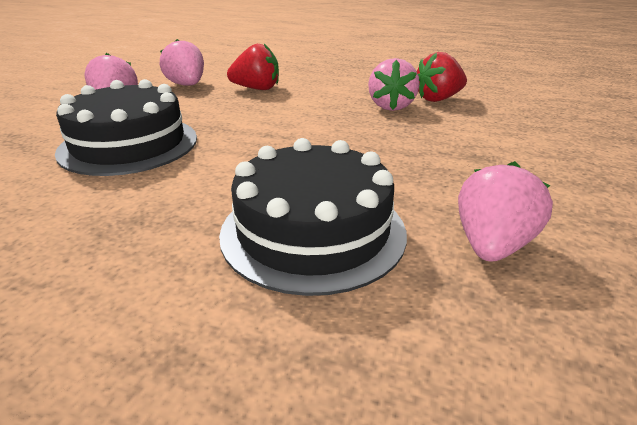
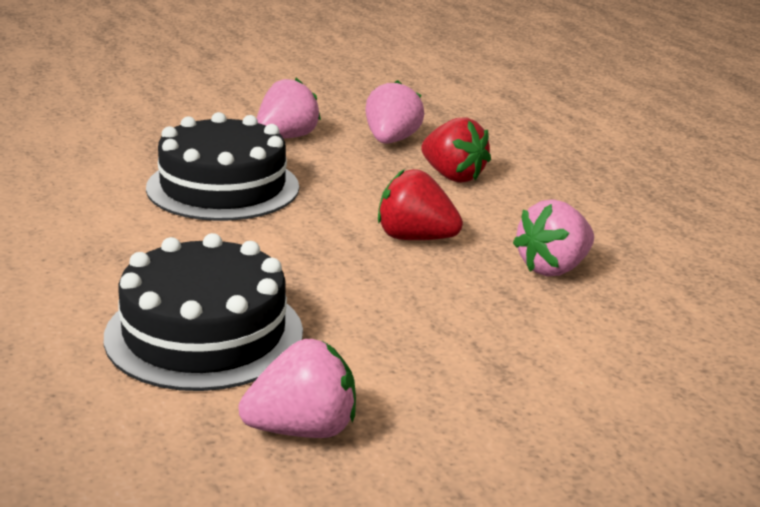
camera: 45 degrees right, 5 degrees down
(438, 99) = (641, 289): red strawberry -> red strawberry (415, 238)

